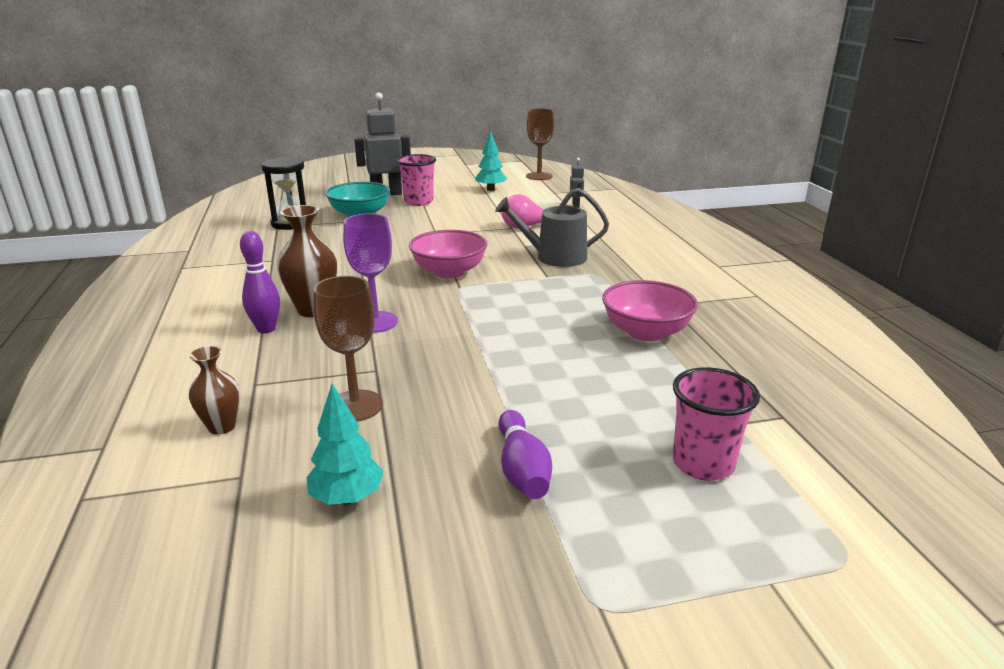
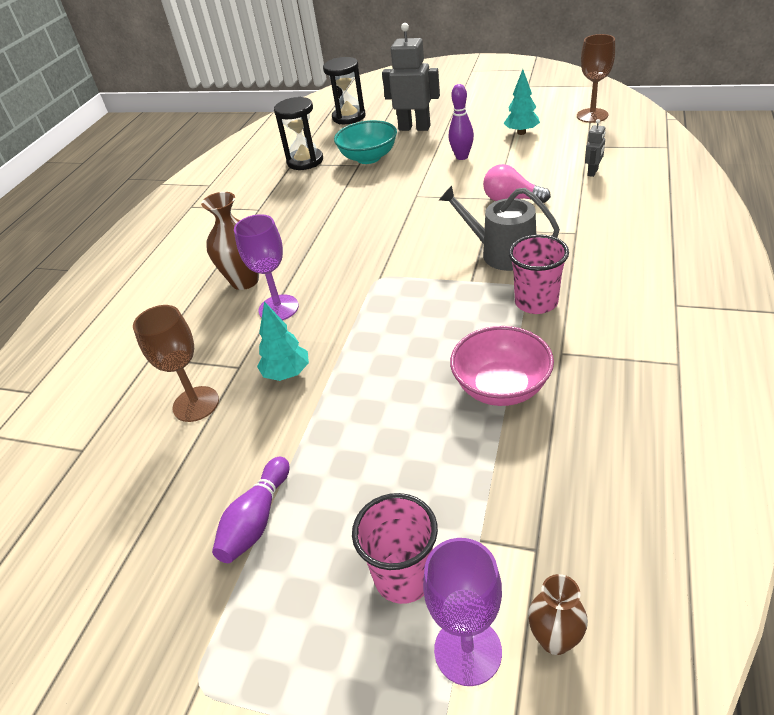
camera: 35 degrees right, 15 degrees up
(222, 427) = (103, 396): brown vase -> brown vase (555, 639)
(266, 329) = (198, 296): purple bowling pin -> purple bowling pin (462, 157)
(308, 192) = (349, 117): none -> black hourglass
(347, 498) = (125, 498): turquoise tree -> turquoise tree (287, 373)
(418, 201) = (435, 144): pink cup -> pink cup (536, 302)
(449, 272) = (386, 255): pink bowl -> none
(805, 491) = (468, 651): none -> purple goblet

